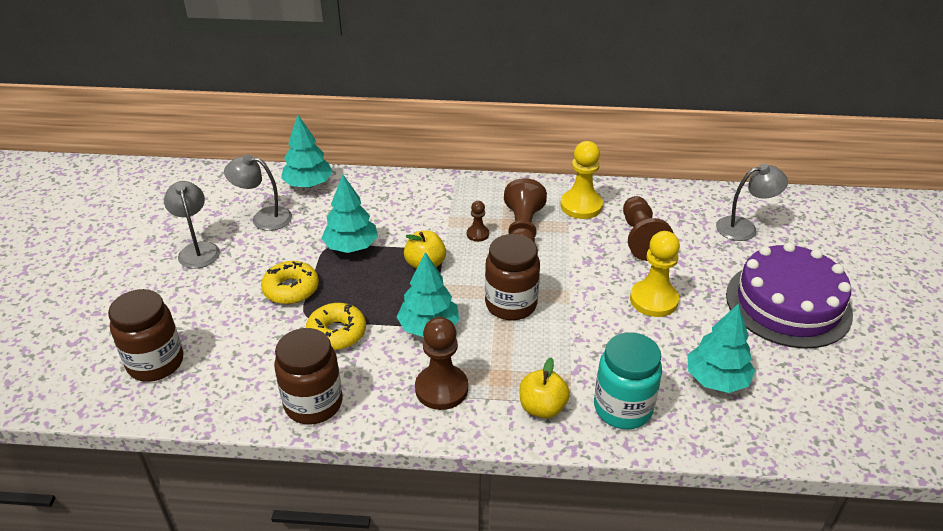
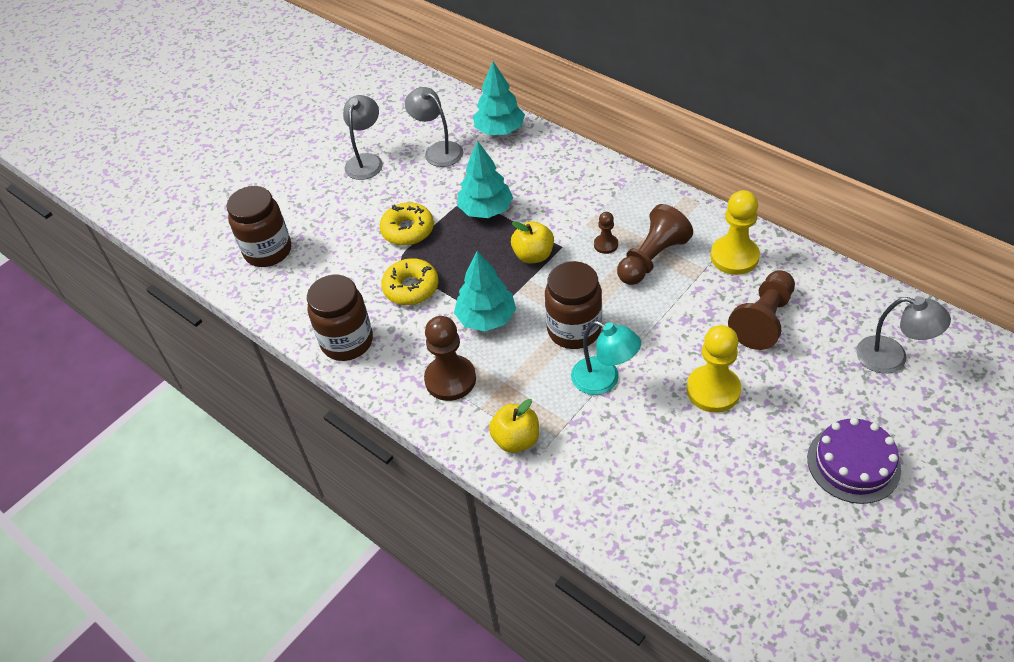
camera: 40 degrees right, 10 degrees up
(569, 330) = (604, 380): none -> turquoise lamp
(622, 408) = (584, 478): turquoise jar -> none
(716, 379) = (697, 499): turquoise tree -> none
(788, 304) = (853, 463): purple cake -> purple cake, size x0.62

